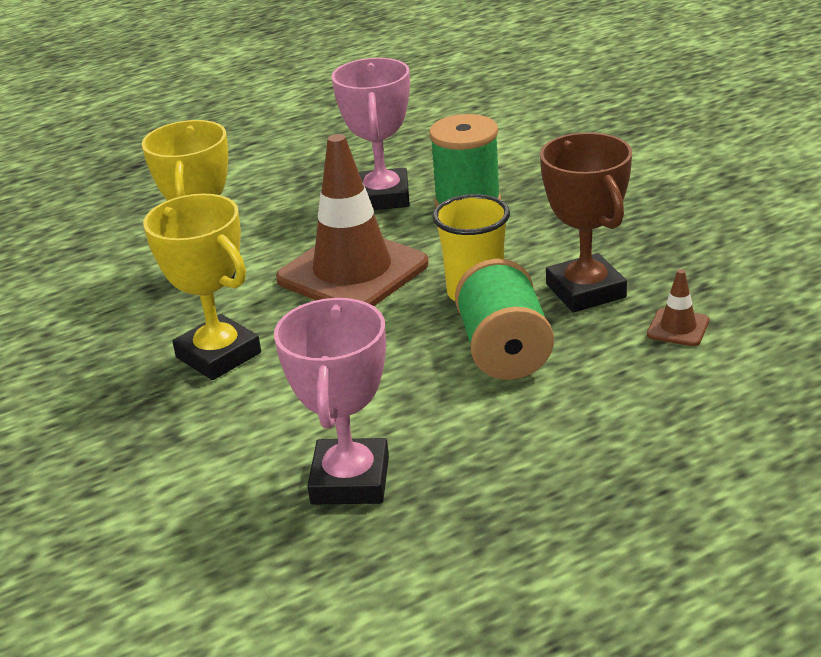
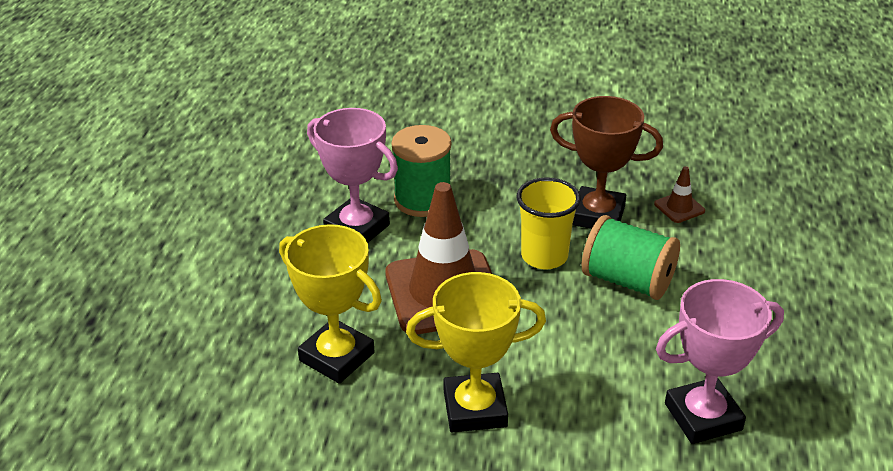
camera: 55 degrees left, 5 degrees up
(350, 480) = (703, 416): pink trophy -> pink trophy turned 60 degrees counterclockwise

